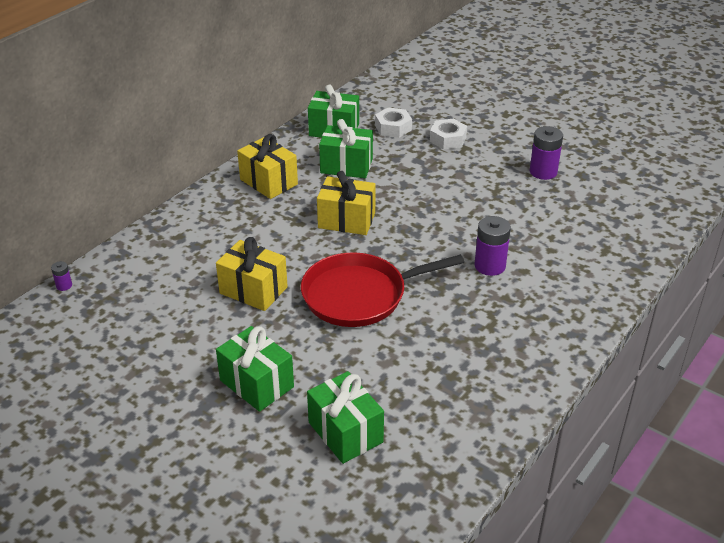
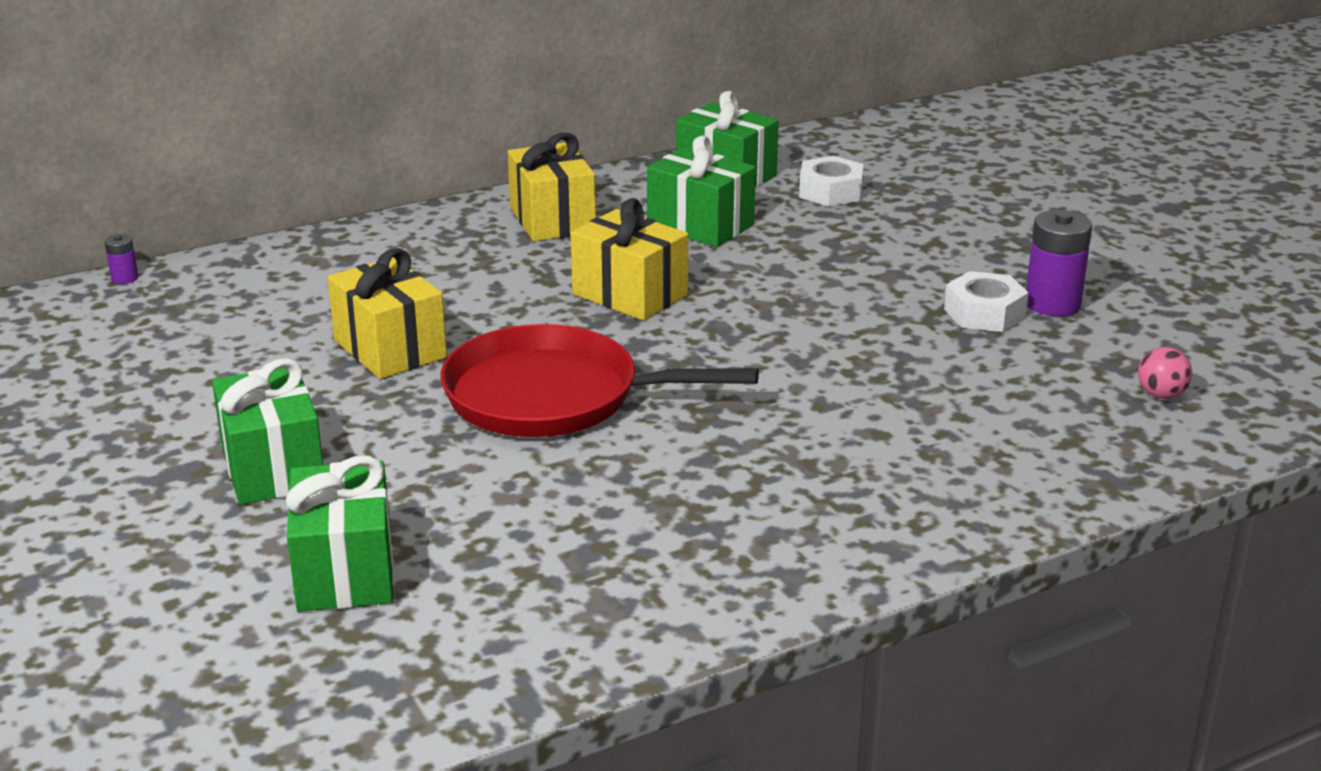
camera: 25 degrees right, 10 degrees down
(448, 139) = (914, 225): white nut -> white nut (984, 313)
(490, 266) = (822, 411): purple battery -> none
(623, 212) = (1161, 395): none -> pink ball

